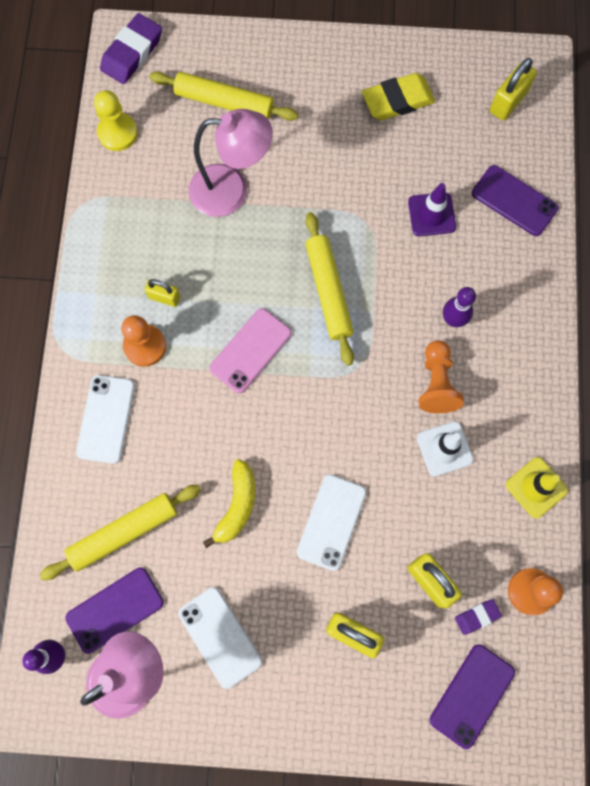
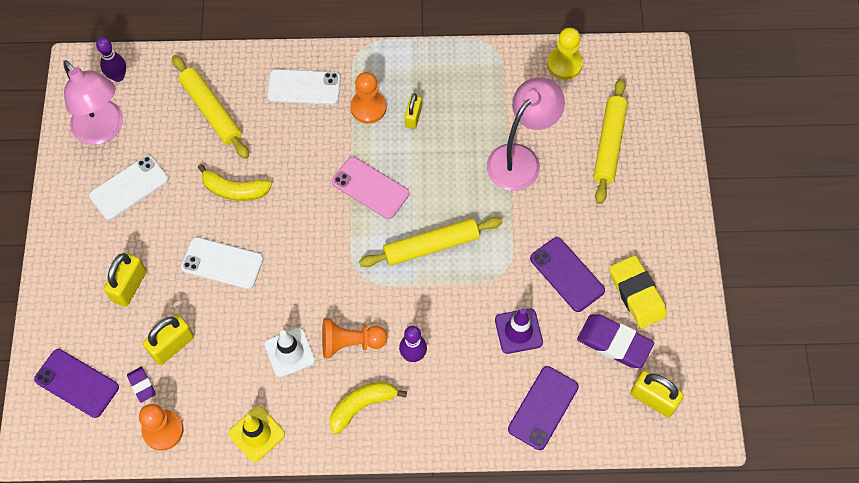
camera: 85 degrees right, 10 degrees down
(115, 609) = (151, 112): purple phone -> purple phone (567, 274)
(132, 53) = (647, 66): purple eraser -> purple eraser (614, 343)
(231, 190) = (520, 159): pink lamp -> pink lamp turned 135 degrees counterclockwise
(507, 375) = (362, 406): none -> yellow banana

